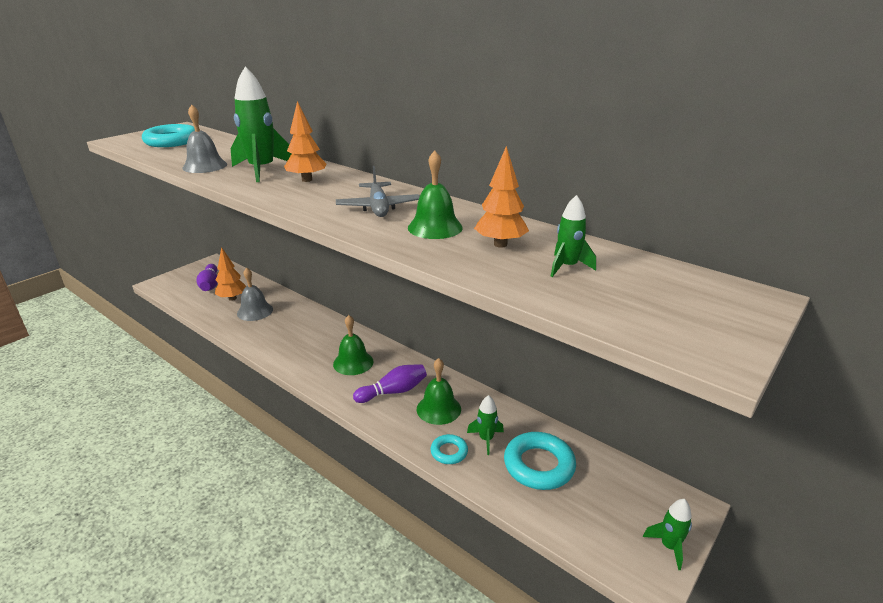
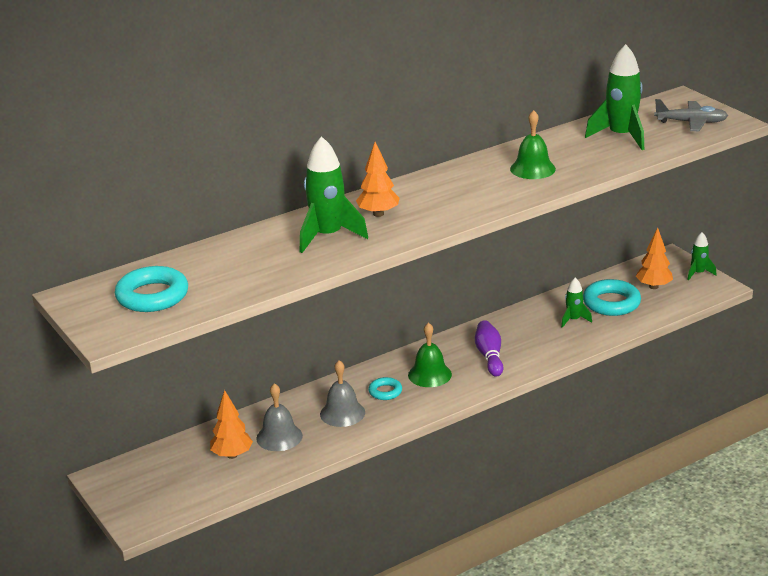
camera: 70 degrees left, 0 degrees up
(205, 166) = (288, 268): grey bell -> grey bell (342, 413)
(210, 285) = (177, 475): purple bowling pin -> none
(378, 207) = (476, 186): grey plane -> grey plane (691, 123)
(438, 409) = (525, 336): green bell -> none
(449, 452) = (582, 339): turquoise ring -> turquoise ring (385, 392)
(500, 244) = (576, 151): orange tree -> orange tree (653, 286)
(567, 267) = (621, 136): green rocket -> green rocket, size x1.88

